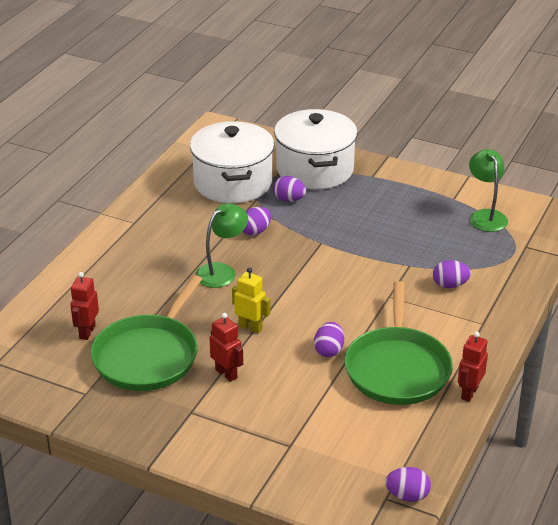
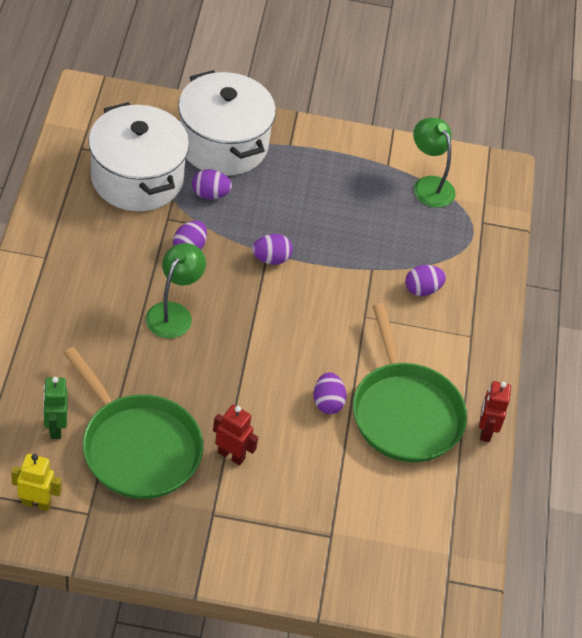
camera: 25 degrees left, 15 degrees up
(87, 332) = (55, 428): red robot -> green robot
(148, 356) = (138, 447): green pan -> green pan turned 45 degrees counterclockwise
(250, 327) = (234, 386): yellow robot -> yellow robot (36, 503)
(407, 496) = (467, 573): purple egg -> purple egg (271, 259)

